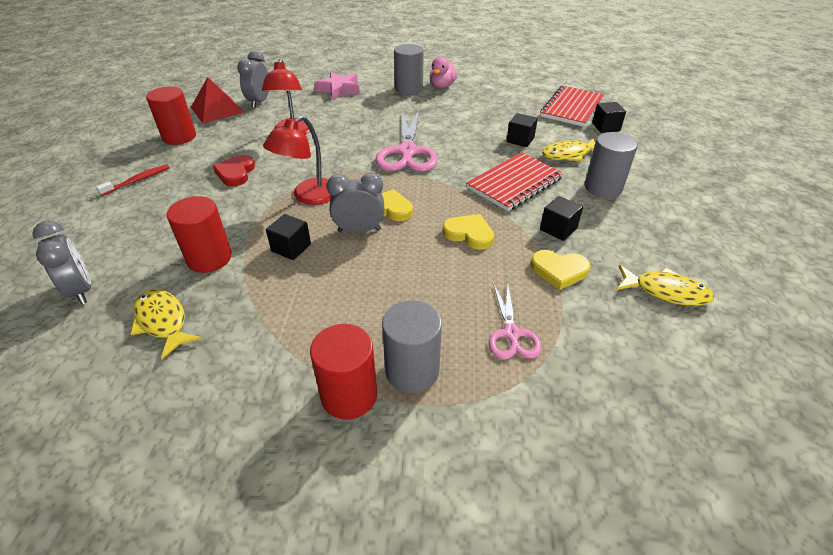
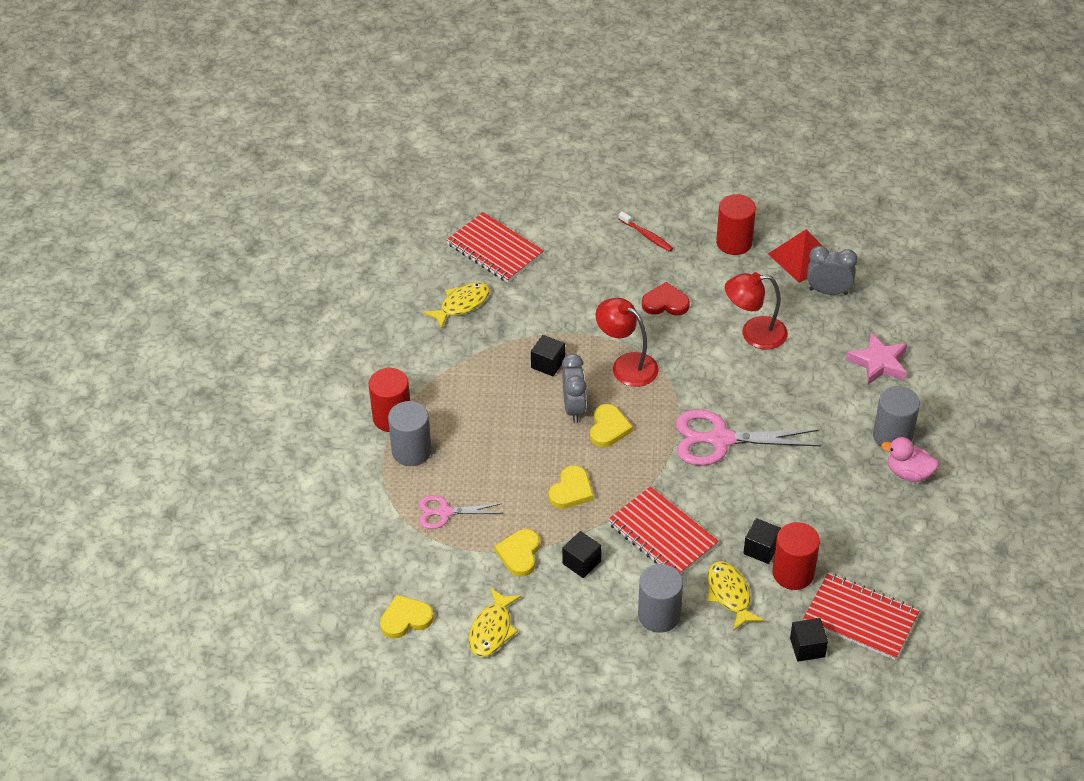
camera: 90 degrees right, 5 degrees up
(81, 290) = (495, 250): grey clock -> red notebook
(209, 258) = (533, 314): red cylinder -> red cylinder (793, 573)
(685, 370) = (405, 619): none -> yellow heart

